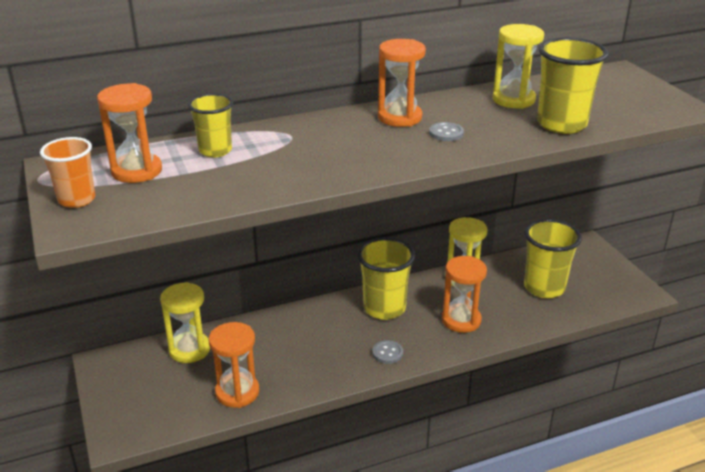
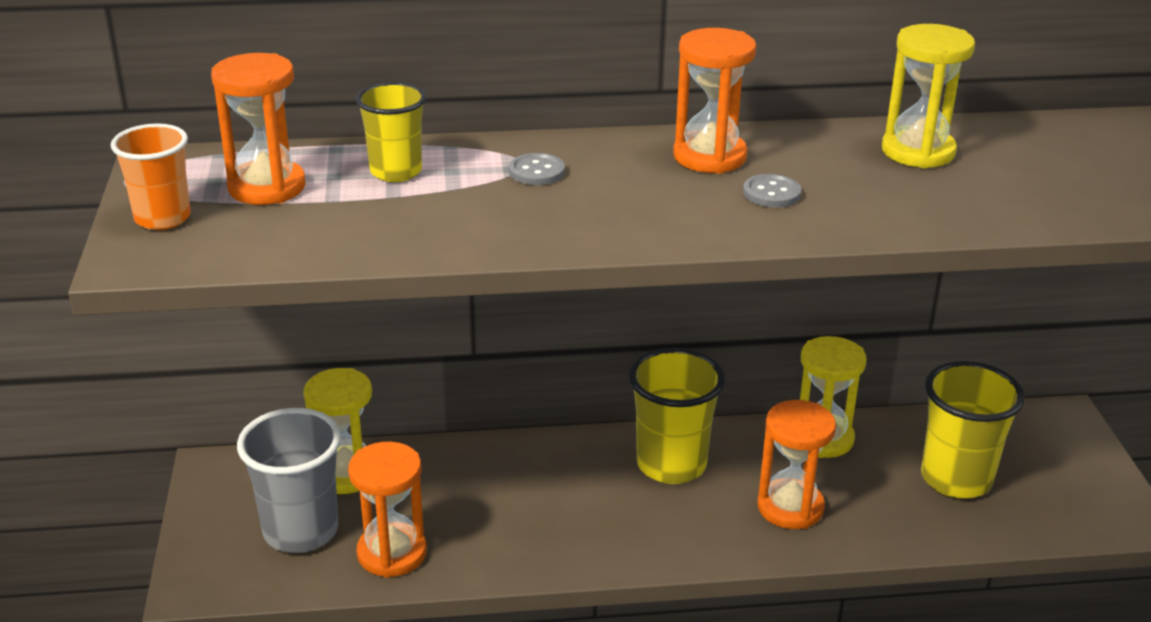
camera: 15 degrees right, 0 degrees up
(174, 390) = (301, 531): none -> grey cup
(387, 353) = (647, 538): grey button -> grey button (536, 171)
(561, 124) = (978, 205): yellow cup -> none

